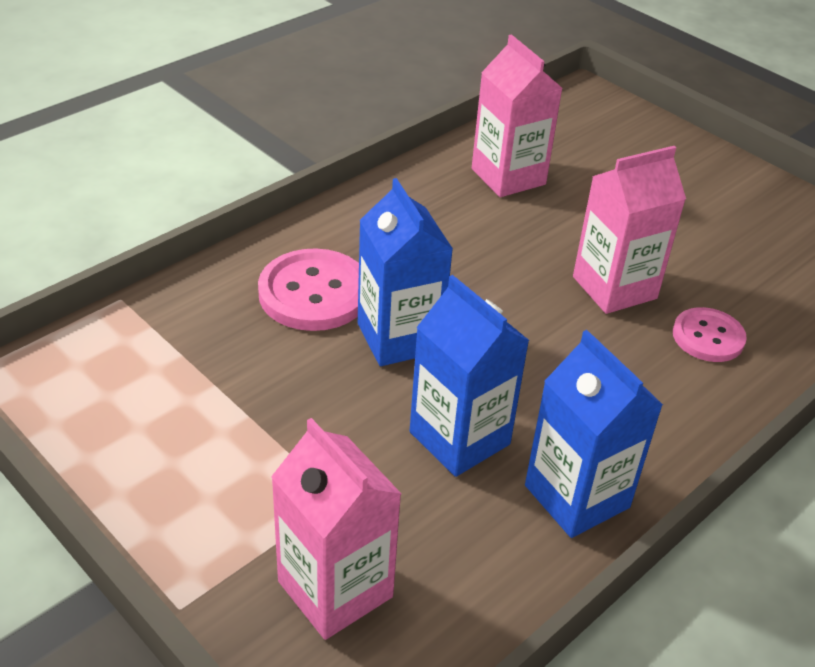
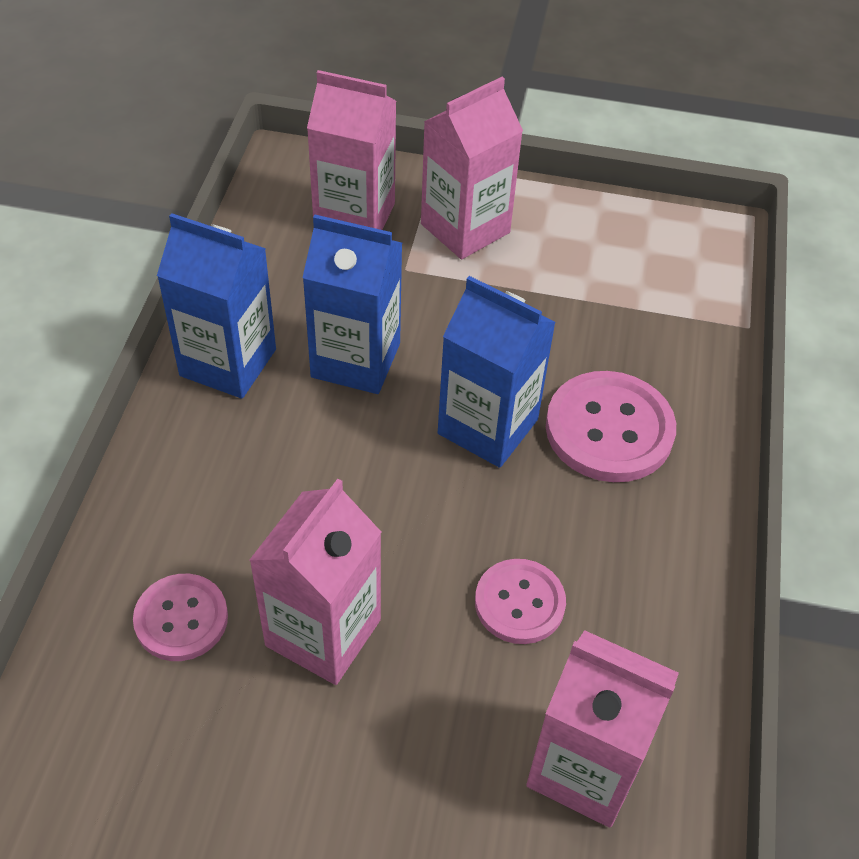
camera: 145 degrees right, 10 degrees up
(237, 509) = (465, 228): none -> pink carton
(477, 244) = (519, 603): none -> pink button

